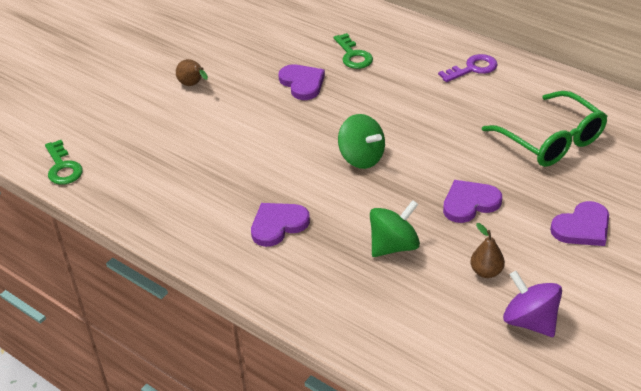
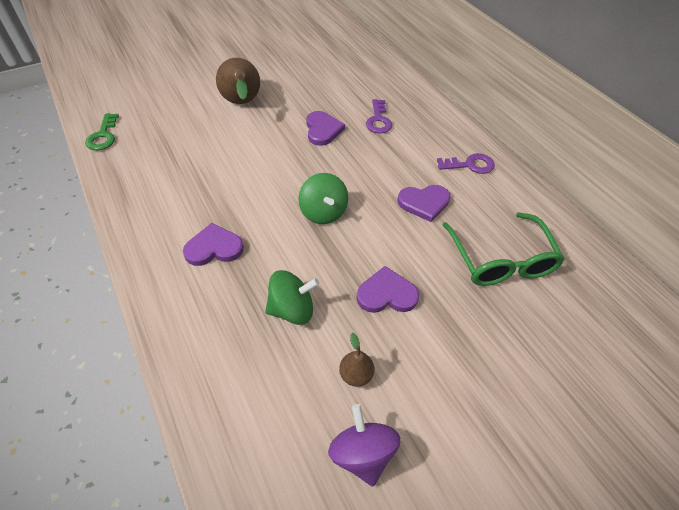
camera: 20 degrees right, 10 degrees up
(193, 85) = (242, 103): brown pear -> brown pear, size x1.94
(353, 55) = (378, 120): green key -> purple key
(582, 227) = (478, 366): purple heart -> purple heart (424, 203)

